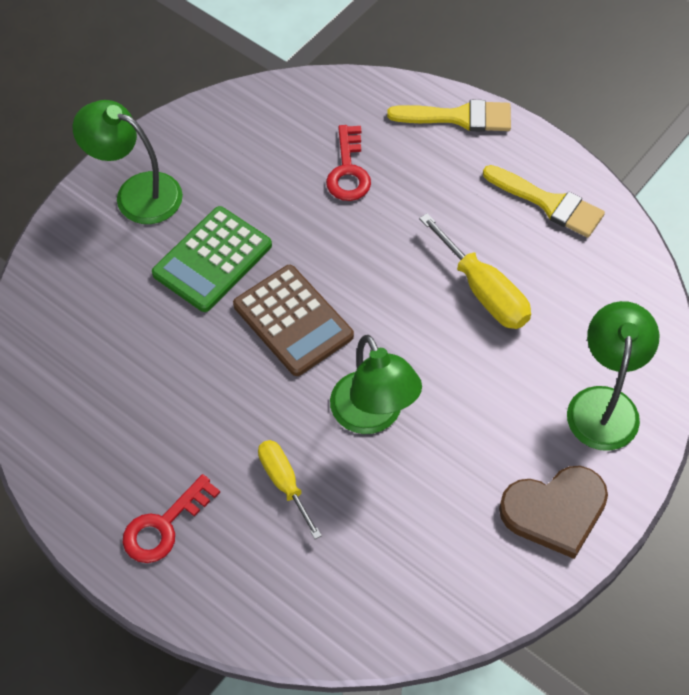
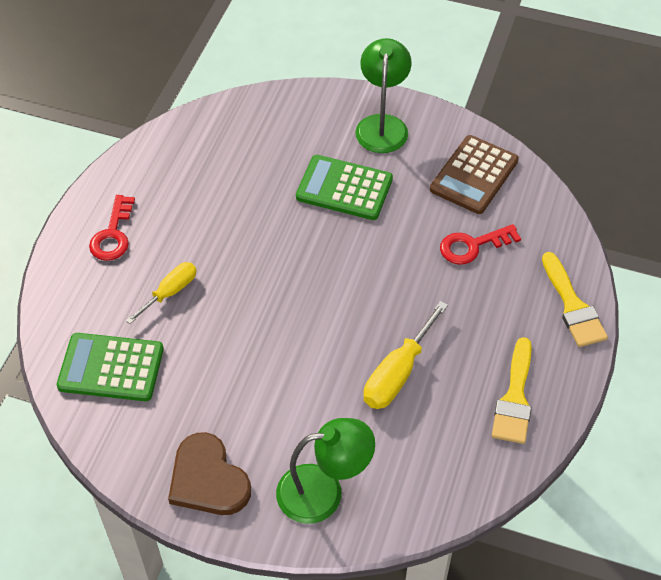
camera: 70 degrees right, 5 degrees down
(164, 525) = (113, 234): red key -> red key turned 105 degrees counterclockwise
(293, 321) = (311, 254): brown calculator -> brown calculator (474, 175)
(369, 576) = (111, 367): none -> green calculator
(373, 416) = (247, 330): green lamp -> none

